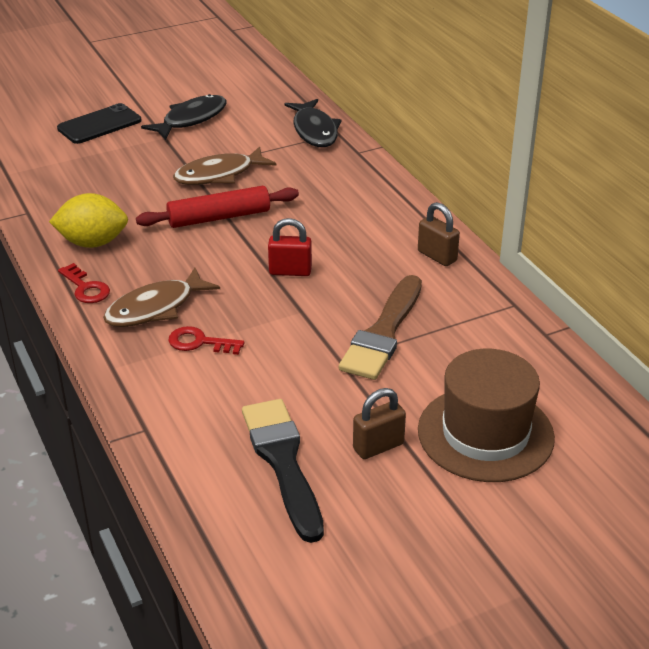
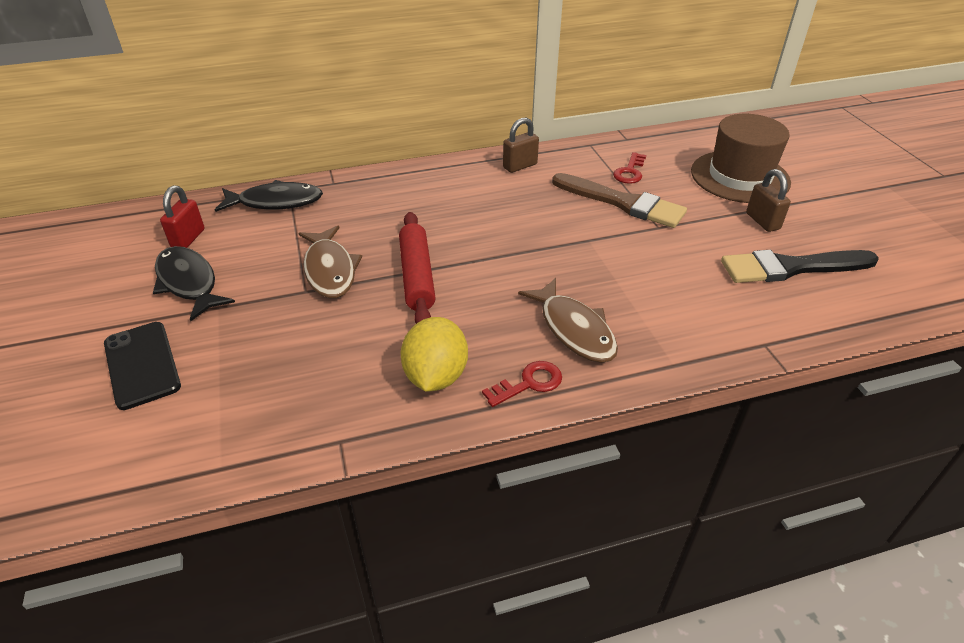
camera: 80 degrees left, 5 degrees up
(199, 342) = (633, 303): red key -> red key (630, 172)
(290, 271) = (526, 240): red padlock -> red padlock (188, 239)

